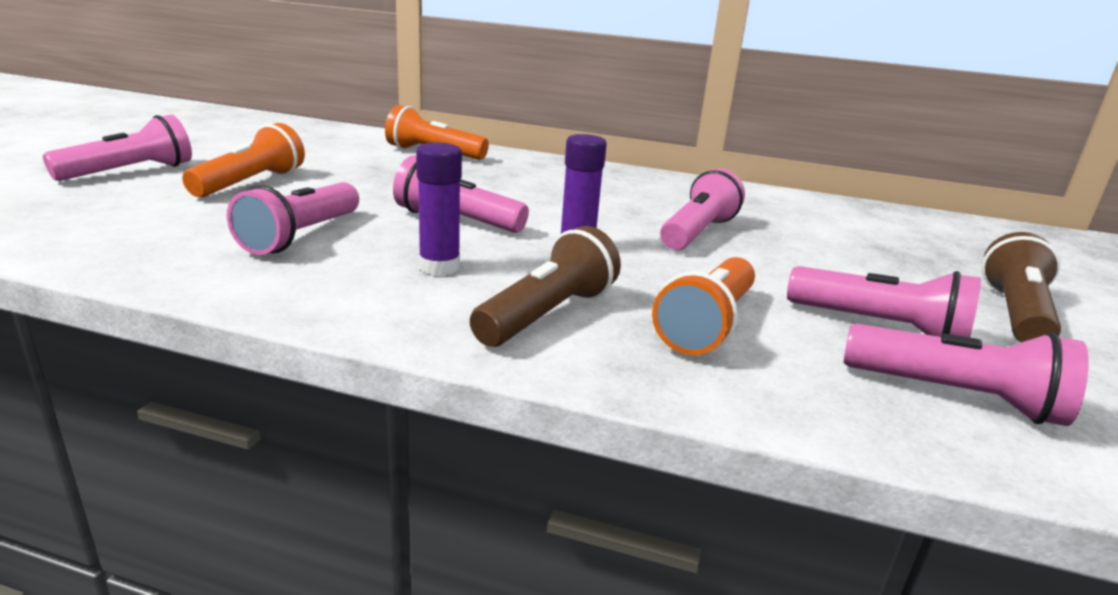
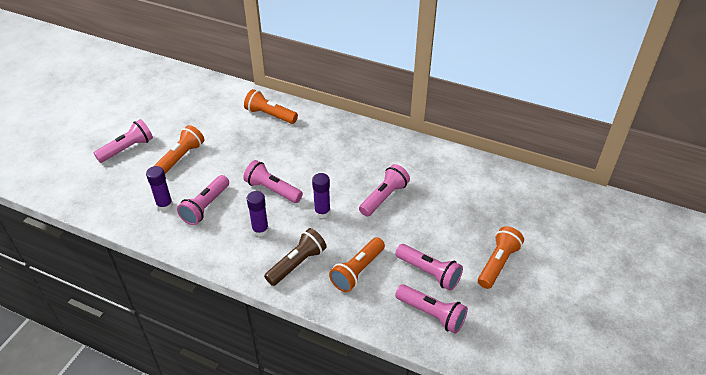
camera: 10 degrees right, 20 degrees up
(197, 232) = (164, 205): none -> purple glue stick
(1014, 313) = (498, 263): brown flashlight -> orange flashlight

